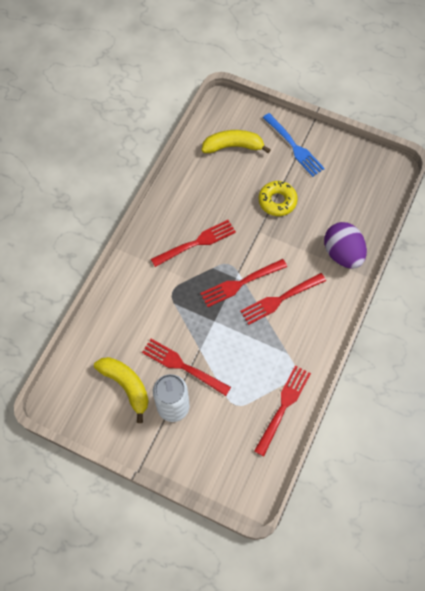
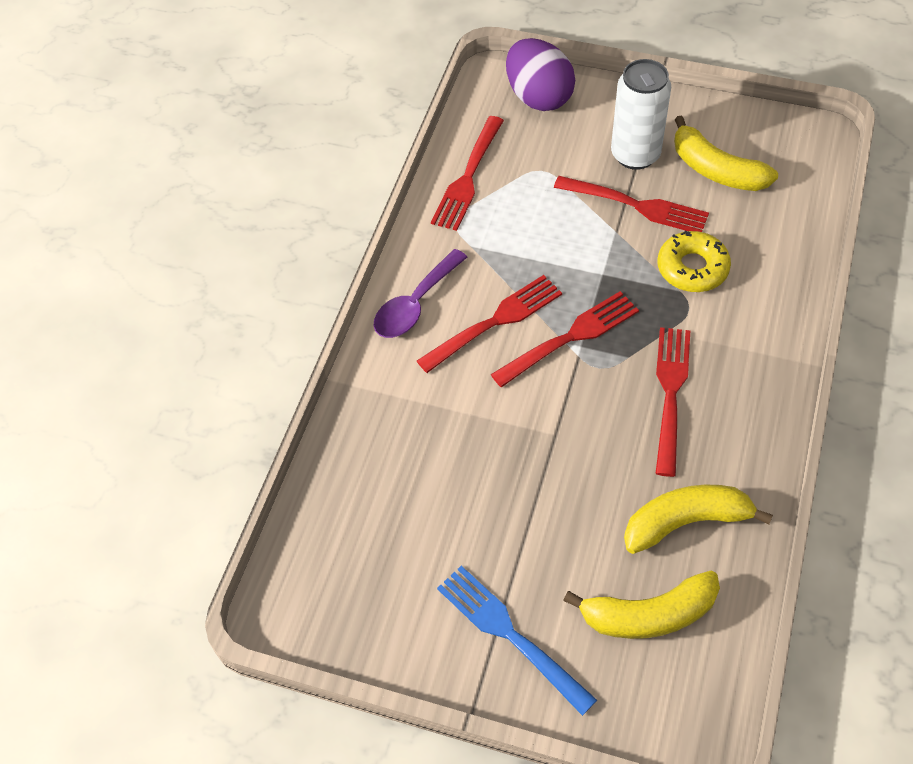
camera: 175 degrees right, 10 degrees down
(196, 243) = (671, 394): red fork -> red fork turned 135 degrees clockwise
(206, 181) = (685, 522): none -> yellow banana
(277, 201) = (528, 500): yellow donut -> yellow donut (692, 268)
(323, 318) = (415, 304): none -> purple spoon
(342, 254) = (388, 415): purple egg -> purple egg (538, 97)

